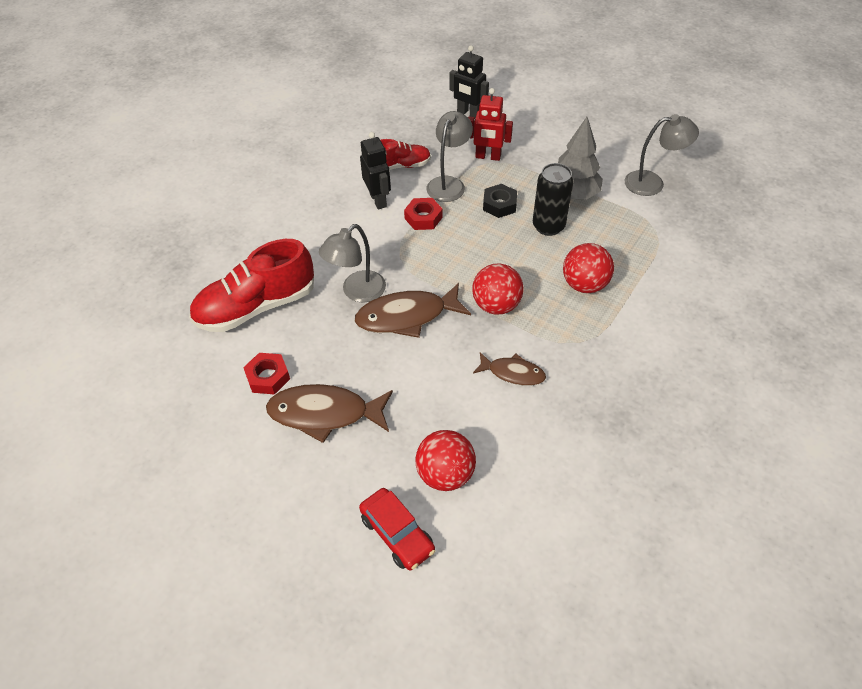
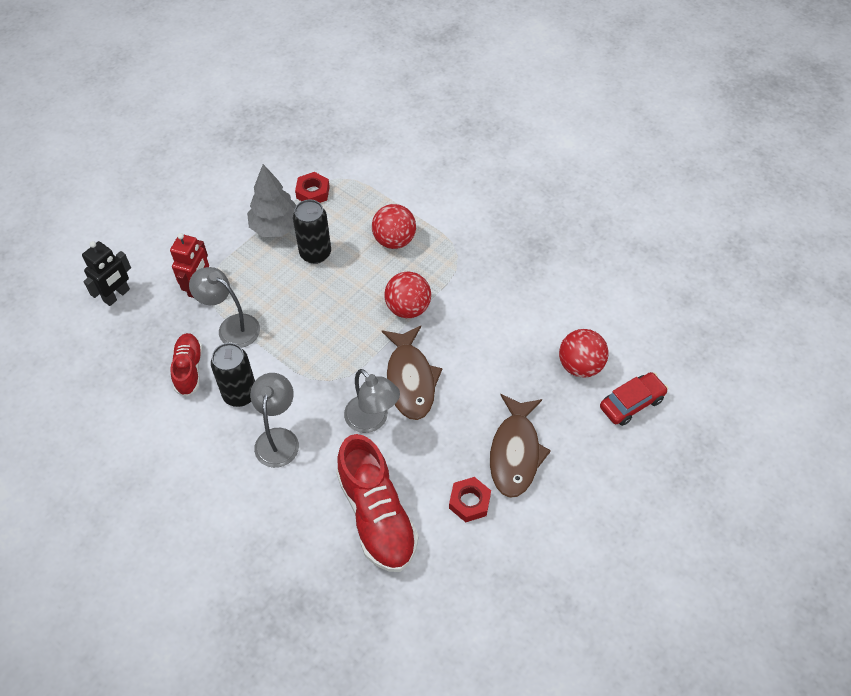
camera: 85 degrees left, 5 degrees up
(378, 200) = (240, 394): black robot -> black can
(423, 218) = (278, 355): red nut -> red nut (313, 192)
(499, 205) = (275, 287): black nut -> none
(513, 373) = (485, 306): brown fish -> none
(652, 183) = (276, 166): grey lamp -> grey lamp (278, 438)

